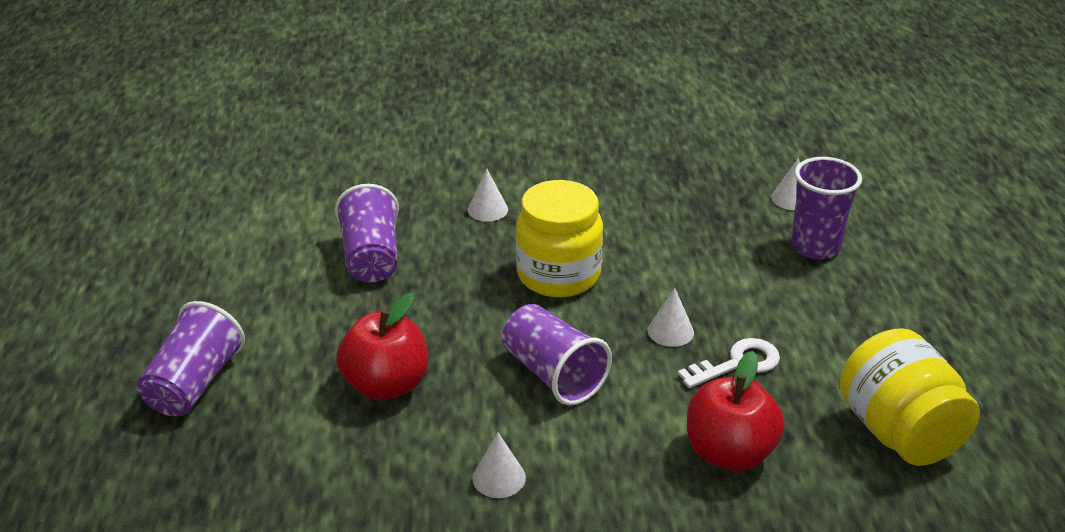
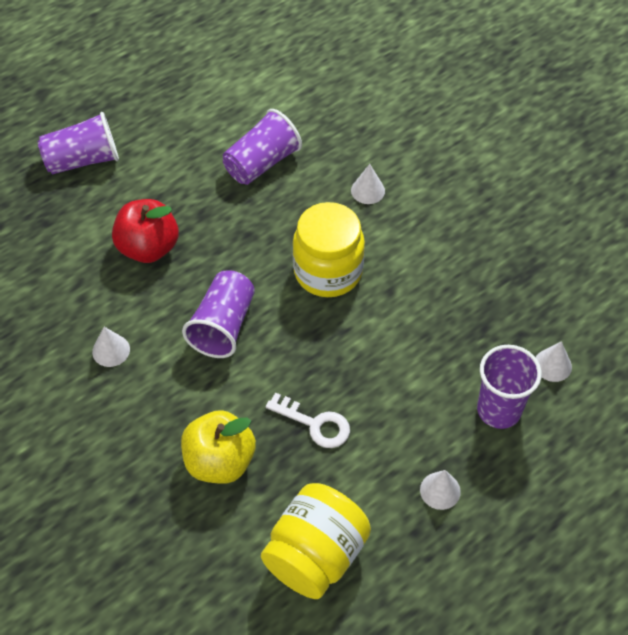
camera: 55 degrees right, 20 degrees up
(670, 331) = (319, 367): white cone -> white cone (440, 490)
(729, 453) = (220, 461): red apple -> yellow apple

